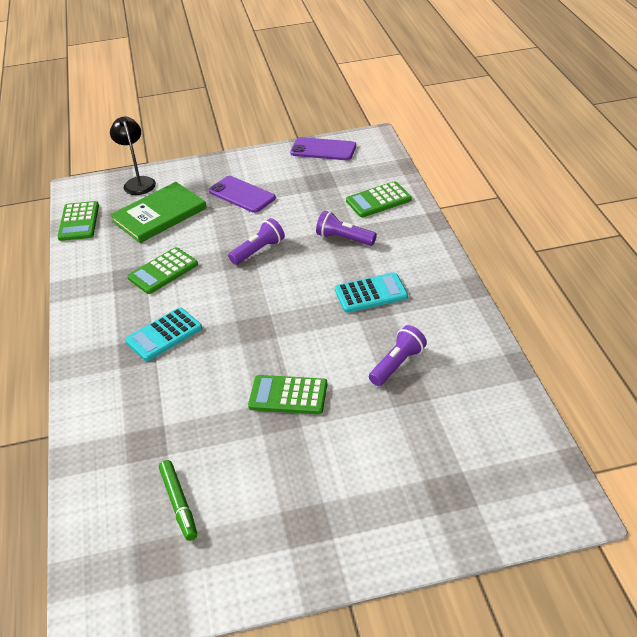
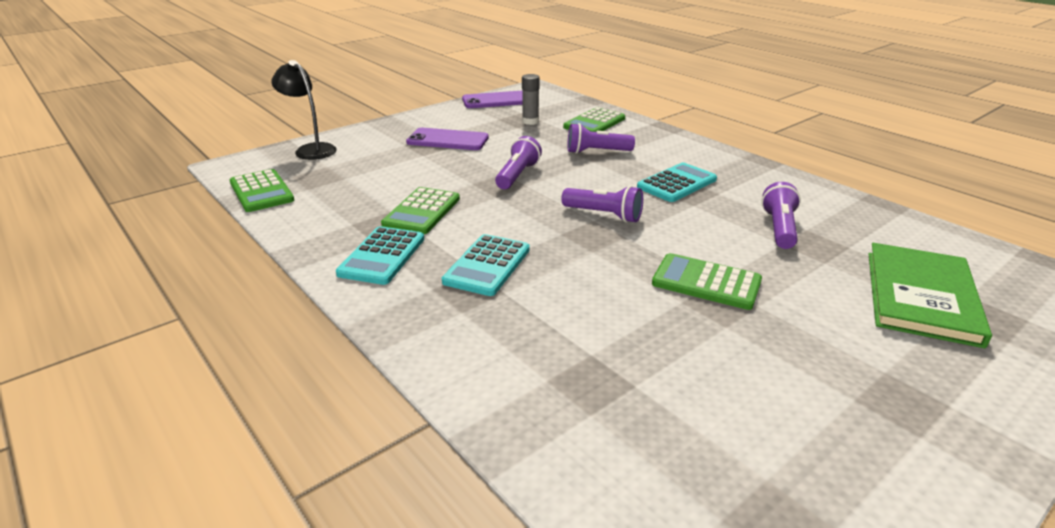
camera: 30 degrees left, 10 degrees down
(109, 306) = (382, 256): none -> turquoise calculator
(159, 215) = (365, 169): green book -> green book (921, 296)
(179, 503) = (721, 438): green marker -> none
(282, 311) = (604, 215): none -> purple flashlight
(288, 395) = (706, 282): green calculator -> green calculator turned 45 degrees clockwise
(326, 186) = (530, 122): none -> grey glue stick

